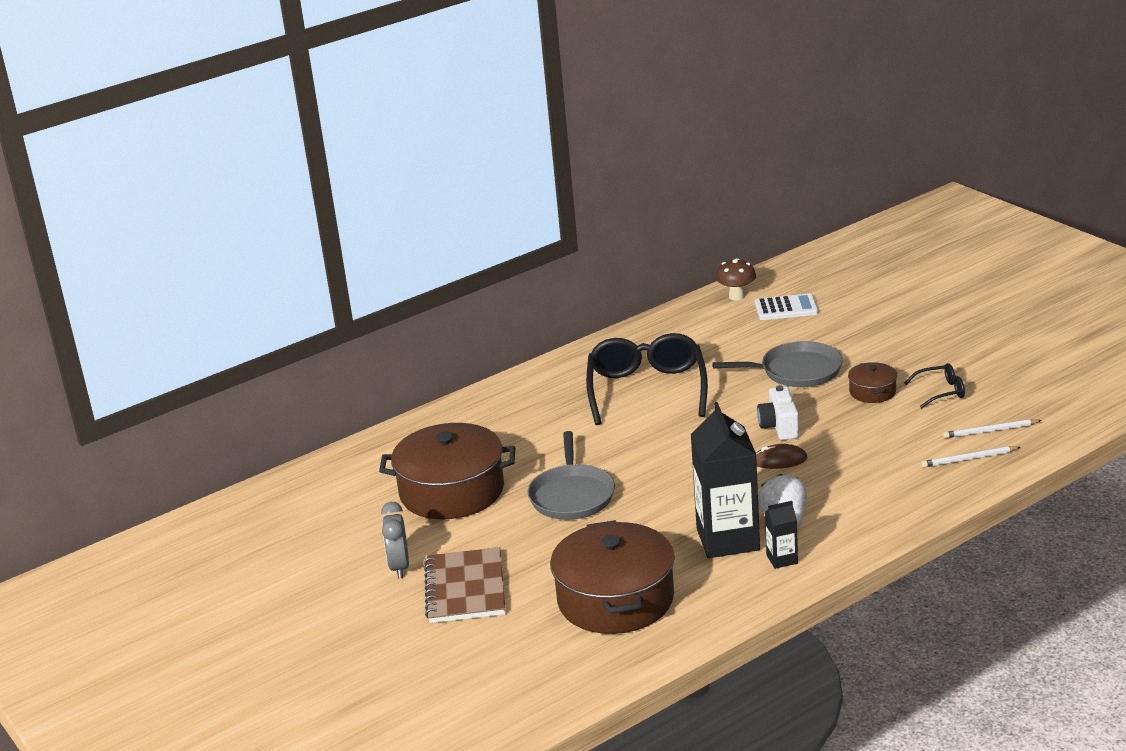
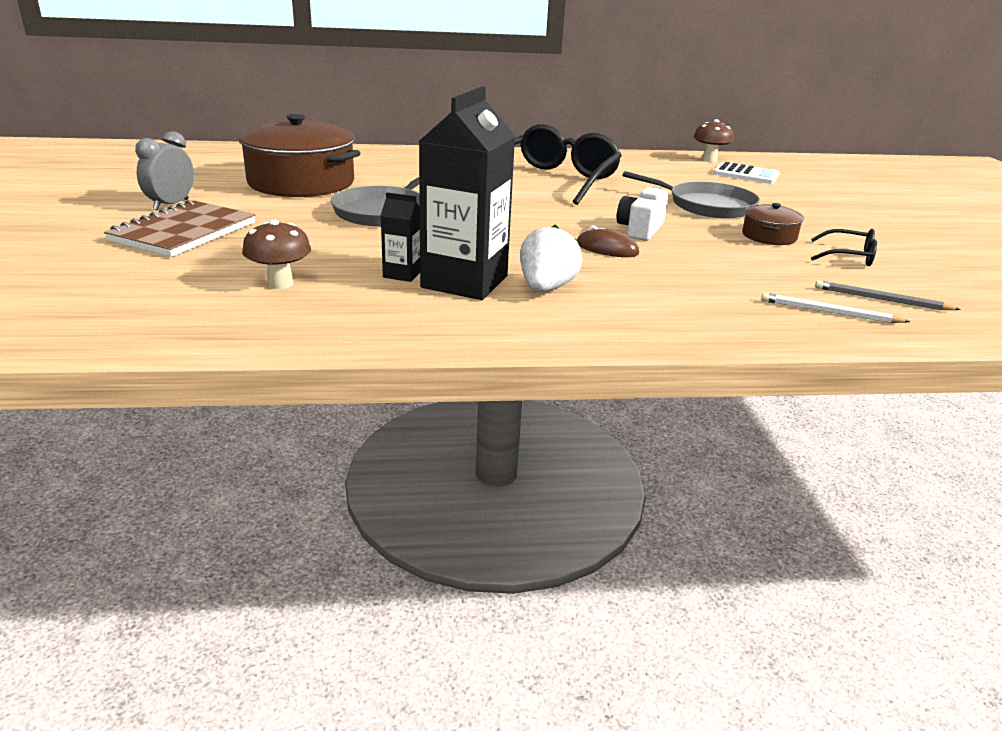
camera: 25 degrees right, 0 degrees up
(616, 599) = (280, 284): brown pot -> brown mushroom
(782, 559) = (494, 315): black carton -> black carton (402, 274)
(990, 431) = (881, 299): white pencil -> grey pencil

